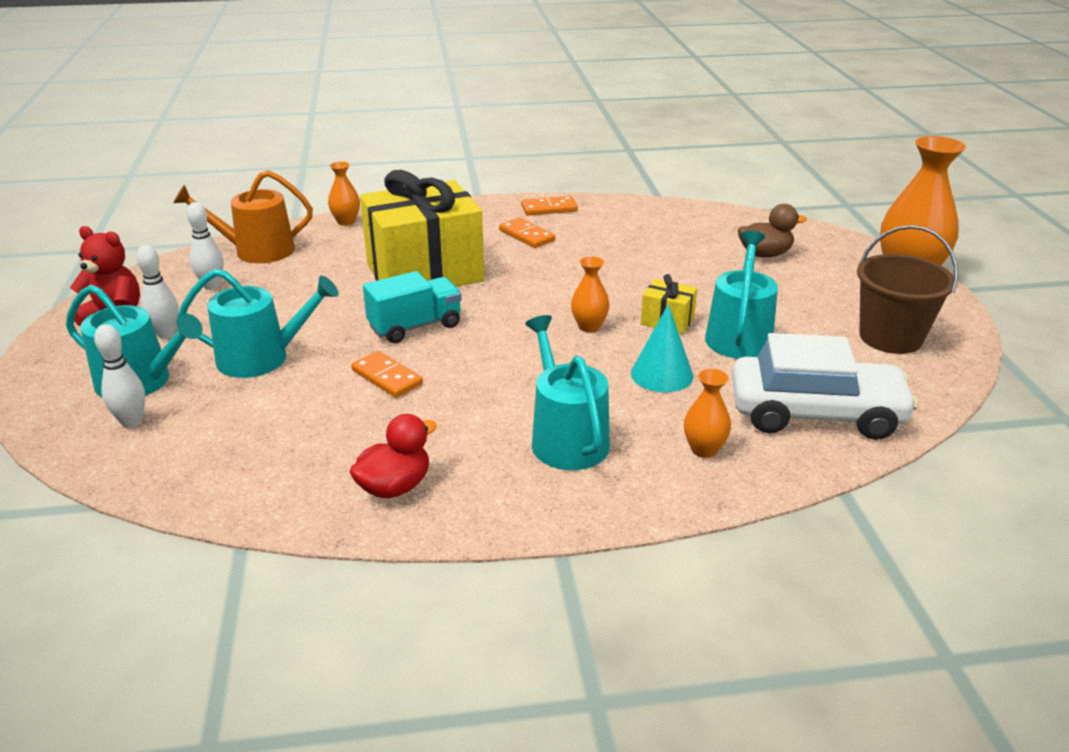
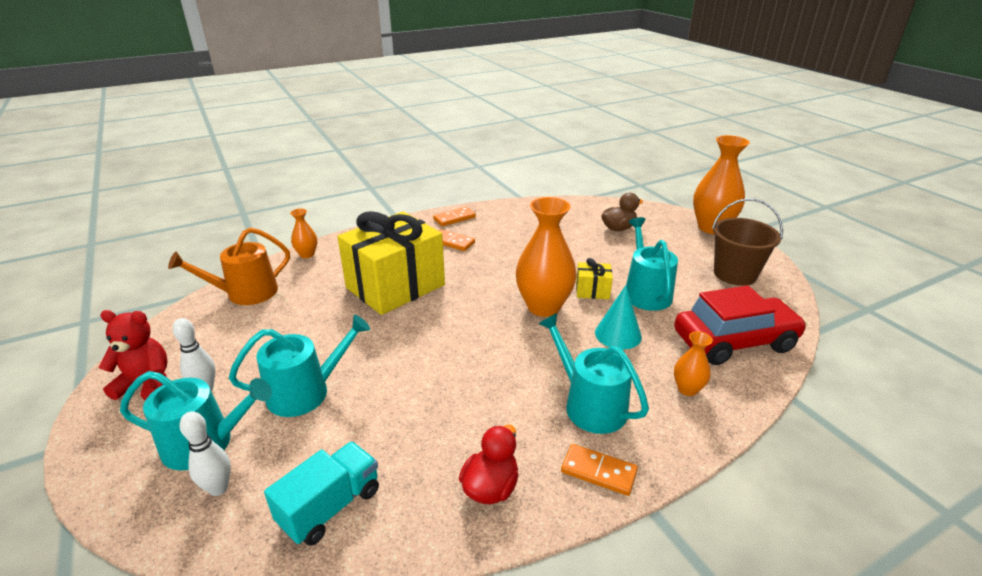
camera: 20 degrees left, 0 degrees up
(212, 286) = (223, 333): white bowling pin -> none
(387, 377) = (422, 385): orange domino -> orange domino (598, 471)
(415, 326) = (416, 334): turquoise truck -> turquoise truck (330, 506)
(589, 327) = (543, 307): orange vase -> orange vase, size x2.05
(816, 414) = (734, 342): white car -> red car

